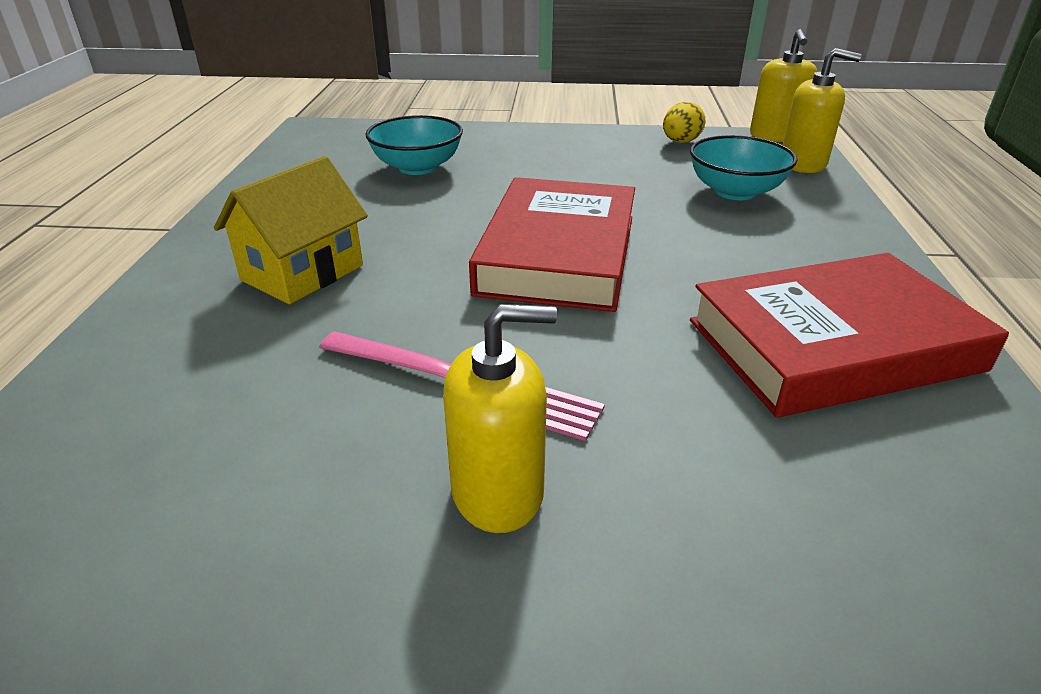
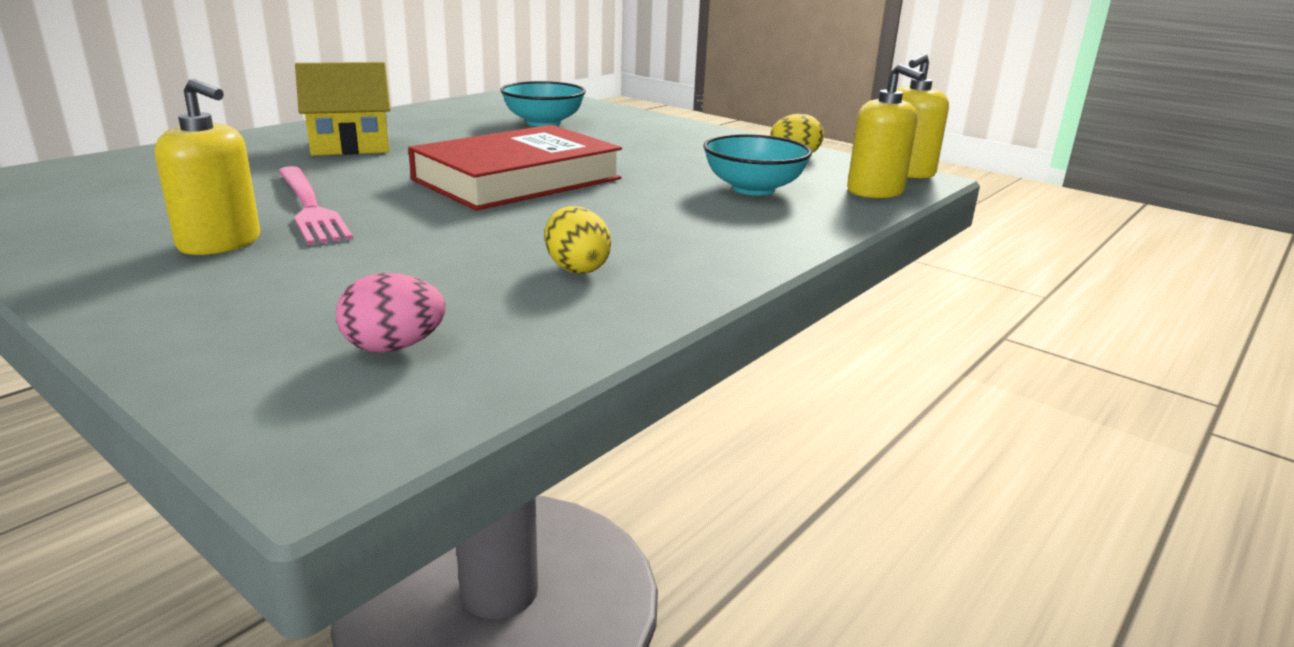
camera: 35 degrees right, 10 degrees down
(832, 345) = (576, 268): red book -> yellow egg
(943, 528) = (393, 347): none -> pink egg

